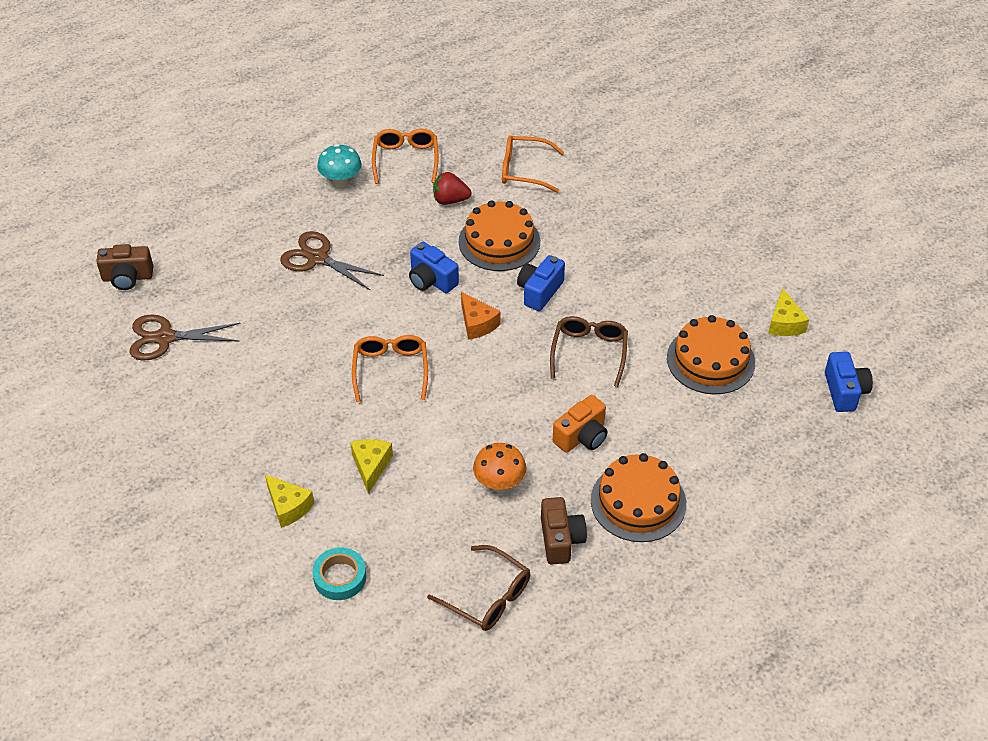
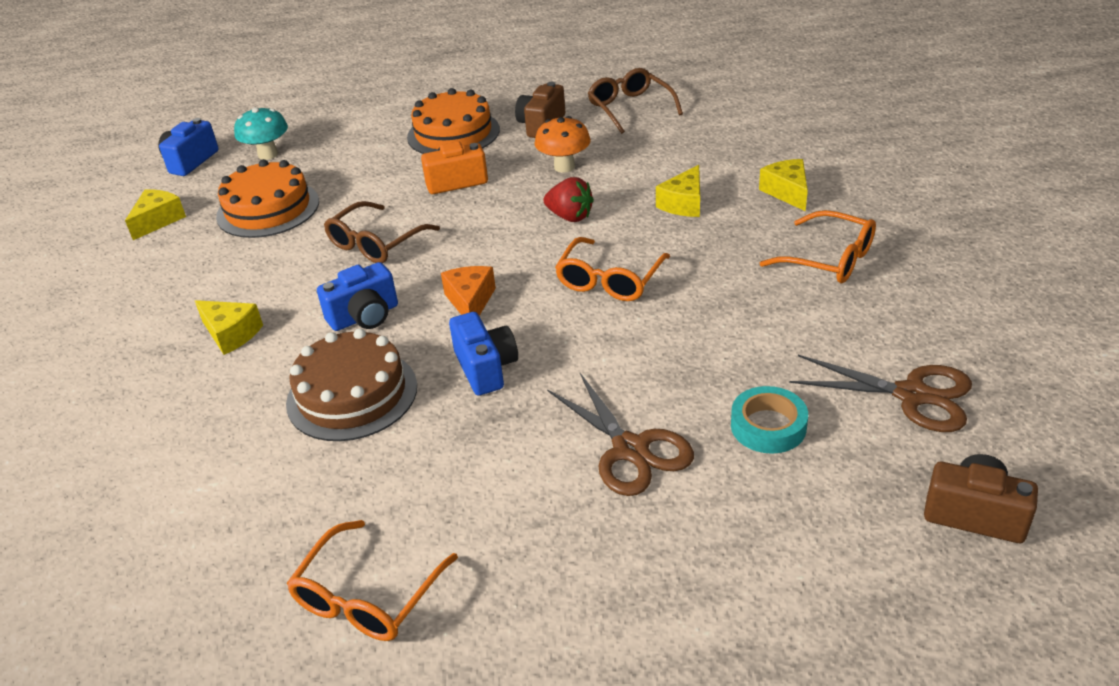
camera: 150 degrees left, 10 degrees down
(340, 577) = (755, 140): turquoise tape -> turquoise tape (768, 426)
(341, 182) = (514, 588): turquoise mushroom -> turquoise mushroom (268, 154)
(450, 200) = (361, 484): red strawberry -> red strawberry (570, 217)
(499, 241) = (352, 394): orange cake -> brown cake
(524, 170) = (204, 500): orange glasses -> orange glasses (829, 259)
(615, 254) = (231, 334): none -> yellow cheese

